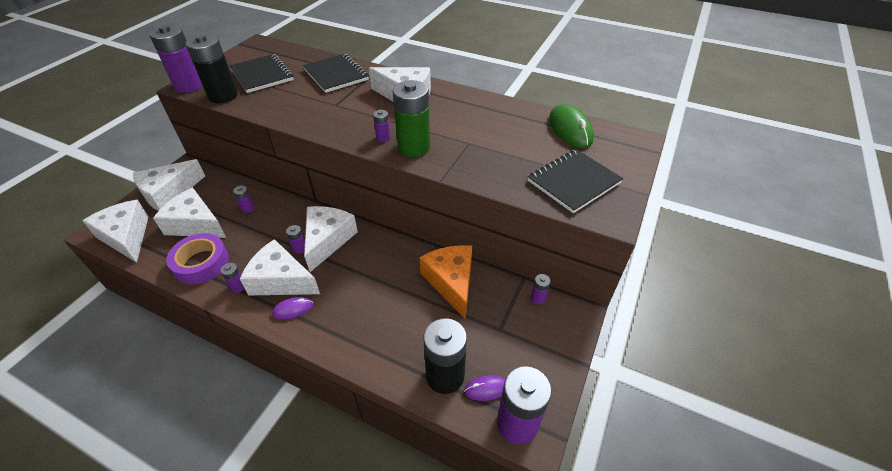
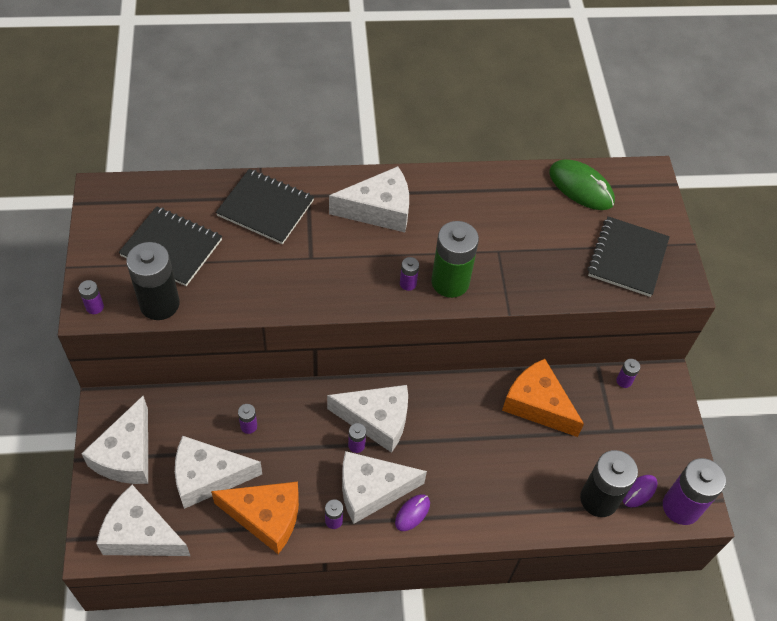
camera: 35 degrees left, 10 degrees up
(189, 86) = (94, 307): purple battery -> purple battery, size x0.45
(201, 263) = (266, 517): purple tape -> orange cheese
(327, 240) = (377, 420): white cheese -> white cheese turned 120 degrees clockwise

